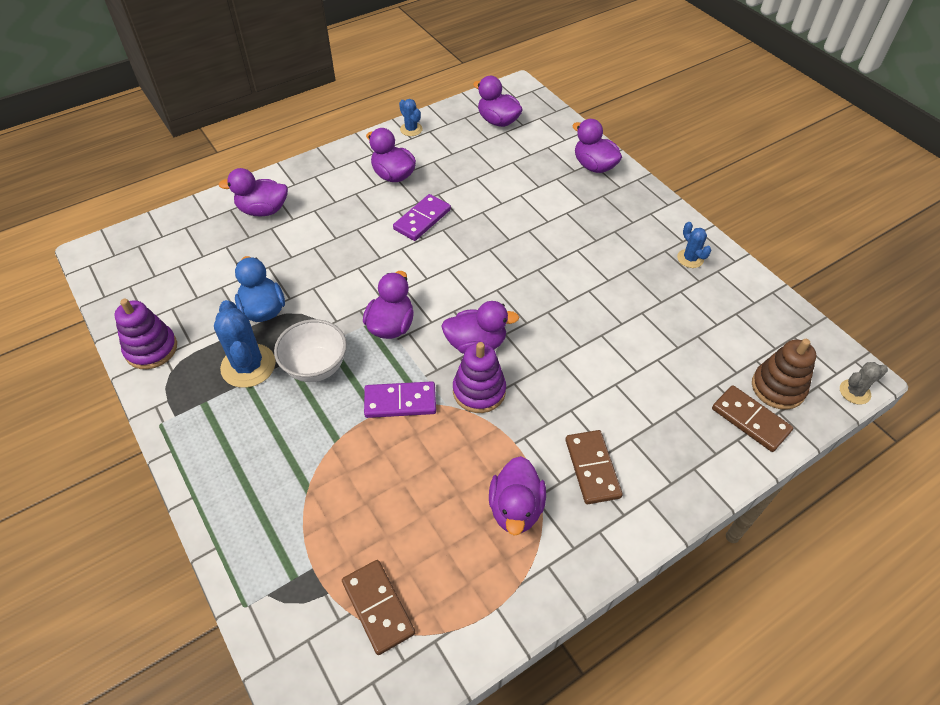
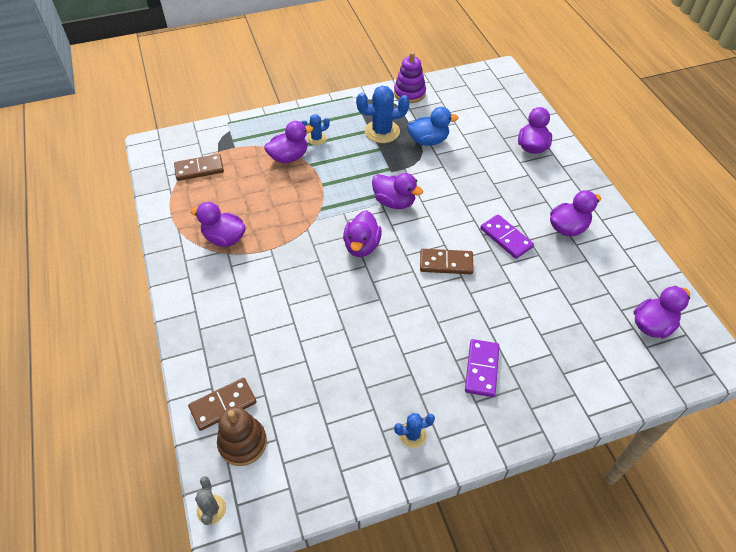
camera: 105 degrees right, 0 degrees up
(316, 367) = (370, 161): white bowl -> none
(400, 402) = (326, 197): purple domino -> purple domino (481, 369)
(411, 129) = (637, 251): blue cactus -> blue cactus (316, 138)
(479, 391) = (319, 239): purple stacking toy -> none
(592, 468) = (232, 286): brown domino -> brown domino (446, 263)
(594, 166) = (568, 394): purple duck -> purple duck (289, 157)

